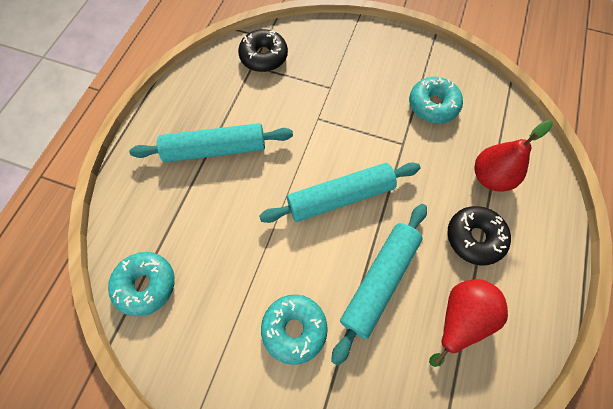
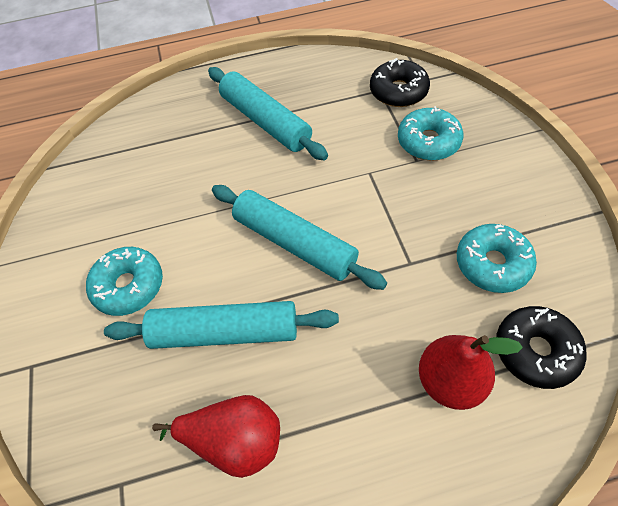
camera: 60 degrees right, 10 degrees down
(146, 285) = (106, 158): turquoise donut -> turquoise donut (428, 142)
(474, 238) = (349, 405): black donut -> black donut (535, 351)

